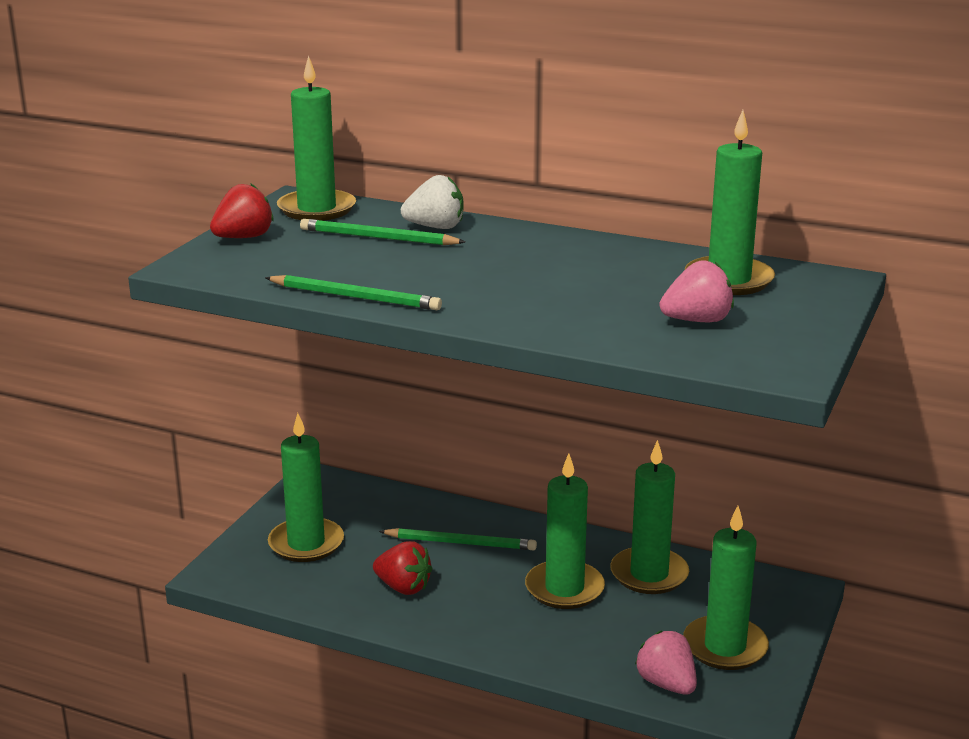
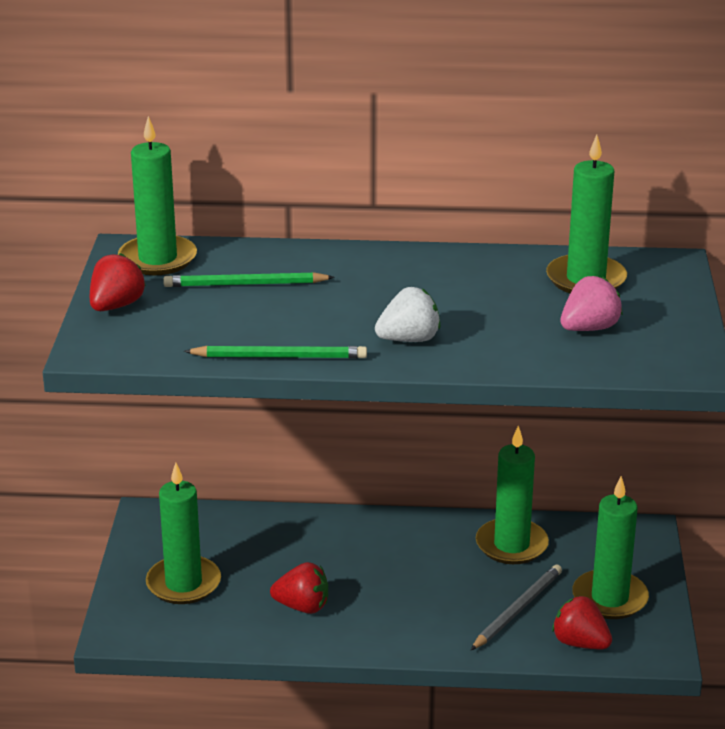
camera: 20 degrees left, 5 degrees up
(435, 227) = (288, 262): white strawberry -> white strawberry (409, 339)
(461, 543) = (328, 551): green pencil -> none
(564, 589) = (446, 575): green candle -> none
(618, 637) = (517, 610): none -> grey pencil
(666, 684) = (580, 643): pink strawberry -> red strawberry

